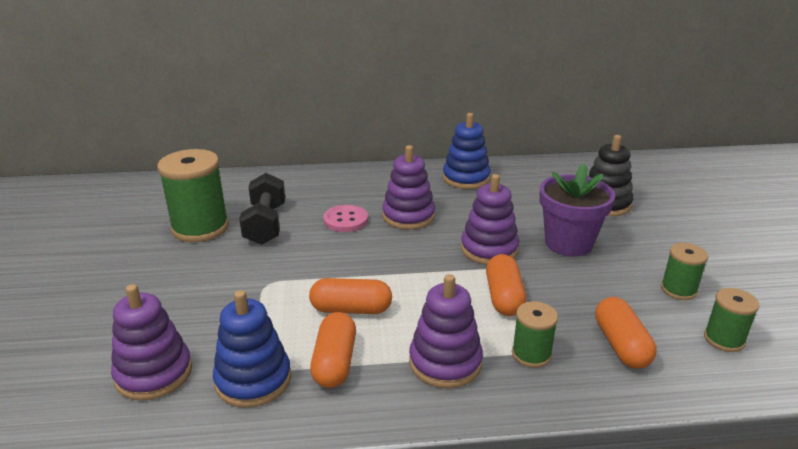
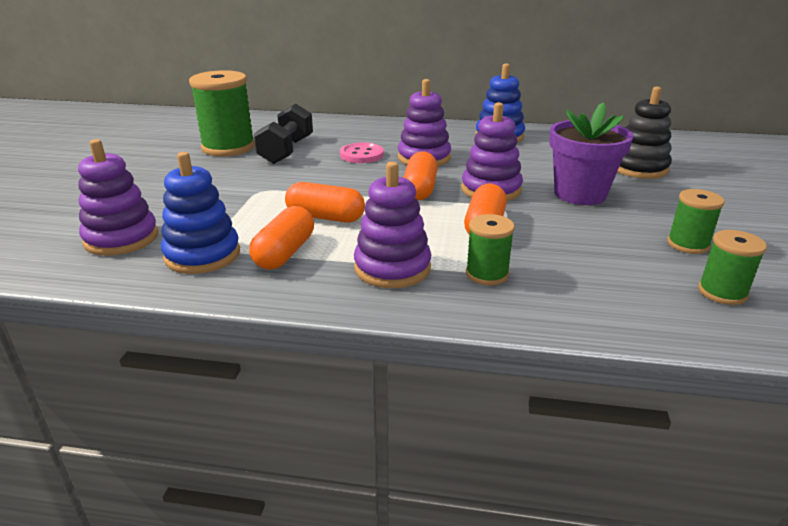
camera: 15 degrees right, 0 degrees up
(621, 345) = (593, 280): orange capsule -> orange capsule (420, 189)

